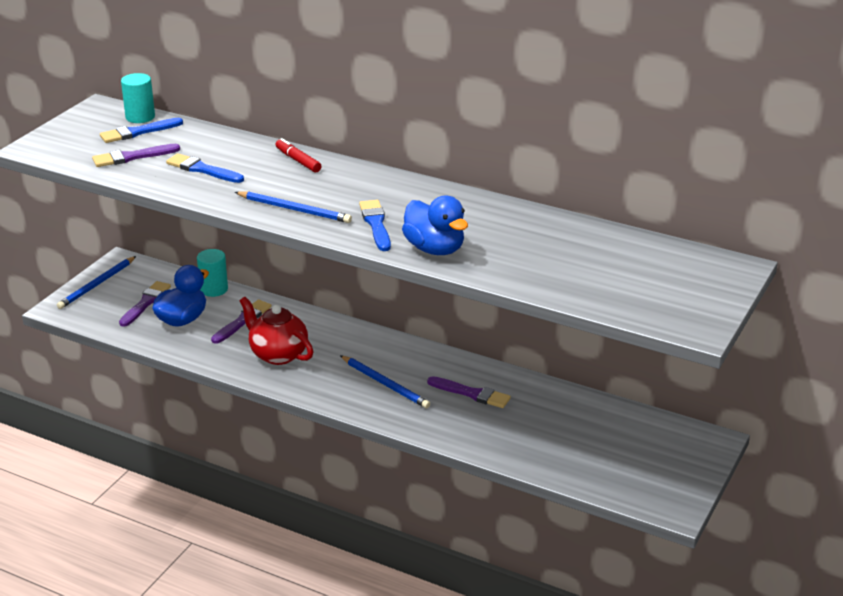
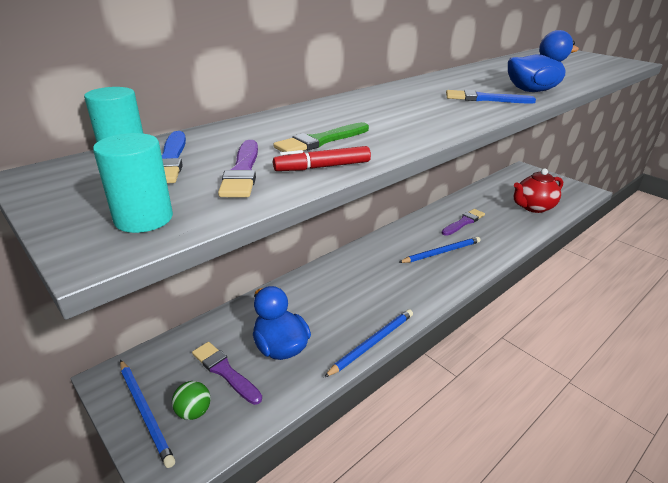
camera: 70 degrees left, 0 degrees up
(104, 302) = (194, 411): none -> green ball
(202, 169) = (321, 141): blue brush -> green brush
(214, 289) = (238, 314): turquoise cylinder -> turquoise cylinder (144, 218)
(242, 321) = (310, 306): purple brush -> none
(278, 354) = (377, 296): red teapot -> red teapot (533, 207)
(294, 210) = (445, 118): blue pencil -> blue pencil (372, 343)
(298, 161) = (339, 105): red marker -> red marker (323, 167)

